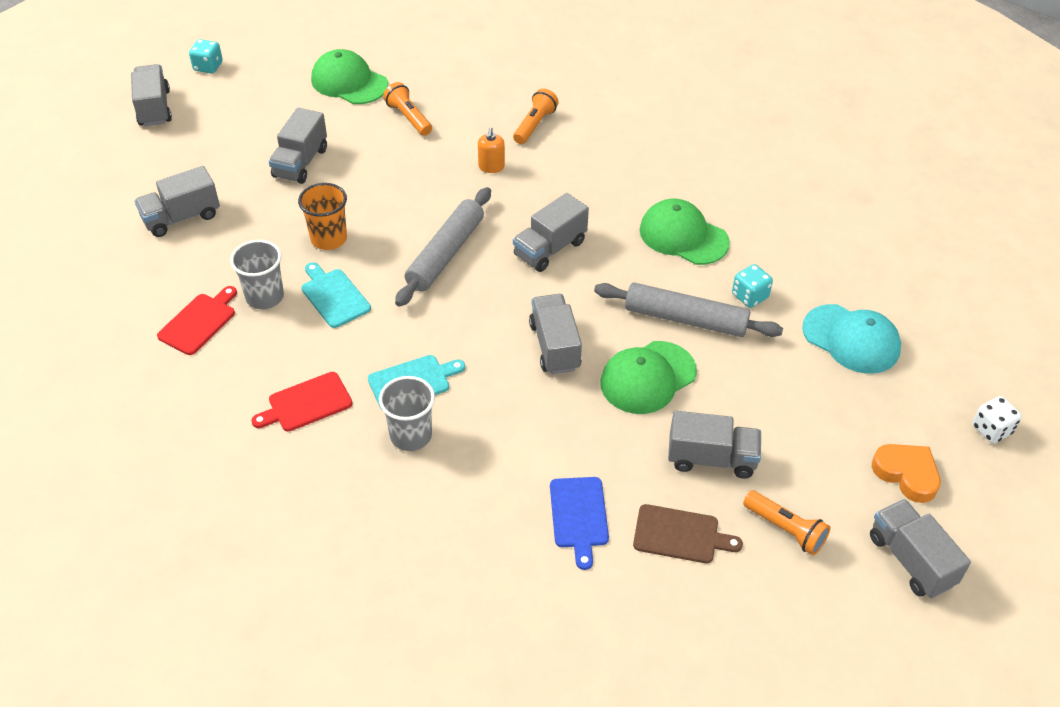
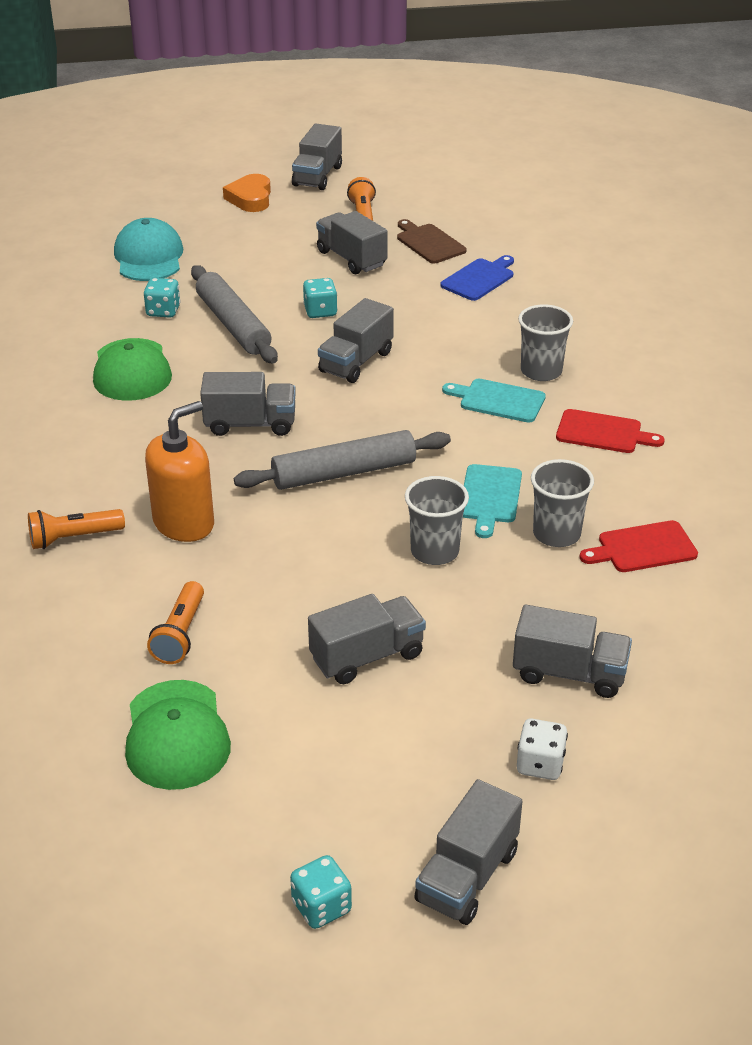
camera: 135 degrees left, 10 degrees down
(329, 239) = (434, 551): orange cup -> grey cup
(491, 167) = (184, 523): orange soap dispenser -> orange soap dispenser, size x1.91
(647, 378) = (320, 311): green cap -> turquoise dice
(991, 429) = (163, 187): white dice -> white dice (540, 764)

